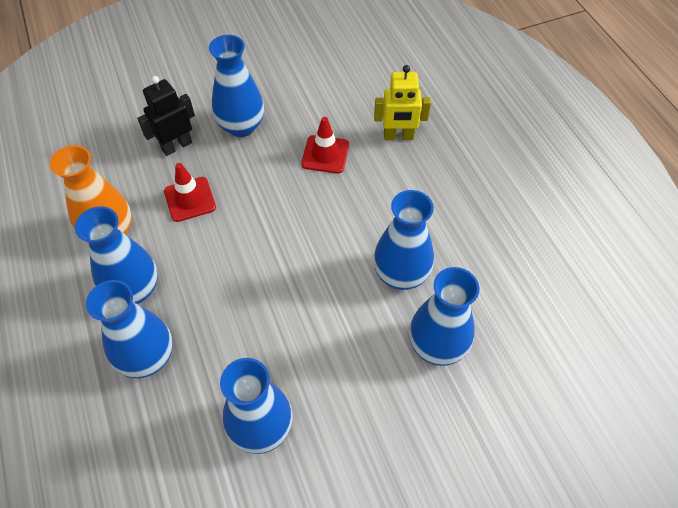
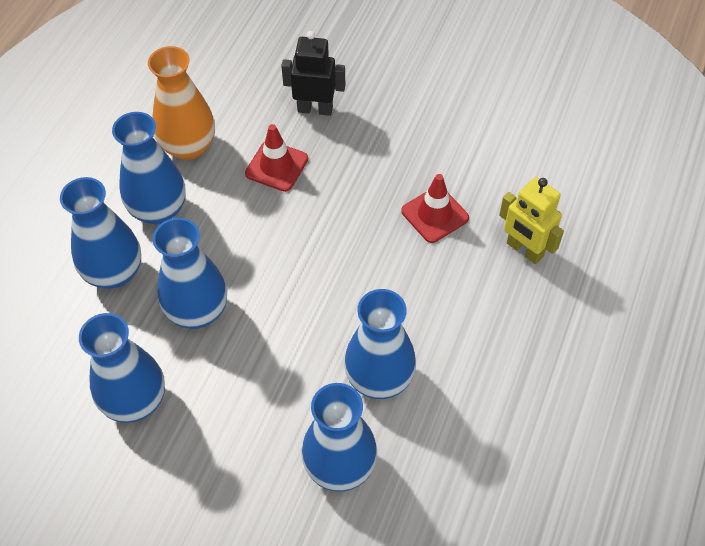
camera: 45 degrees right, 0 degrees up
(241, 126) = (388, 131): blue vase -> blue vase (197, 311)

